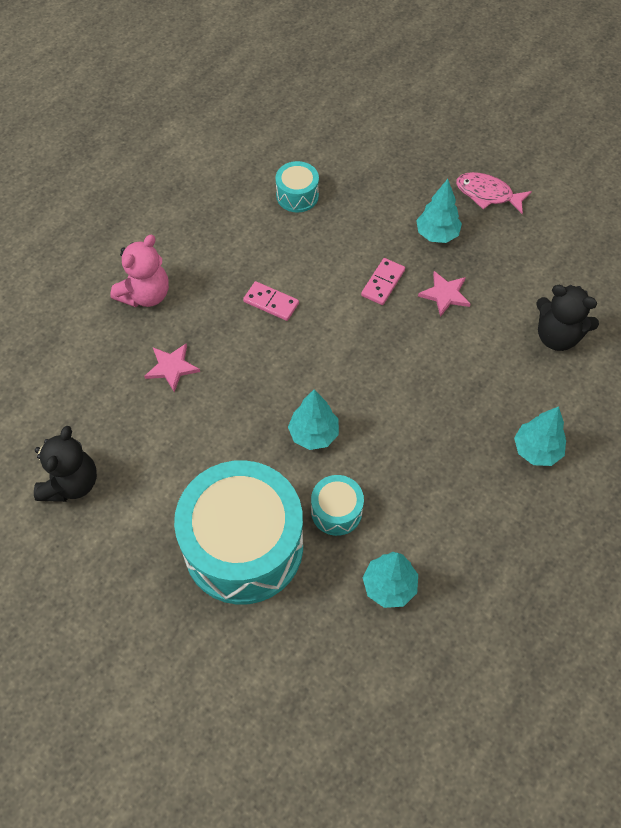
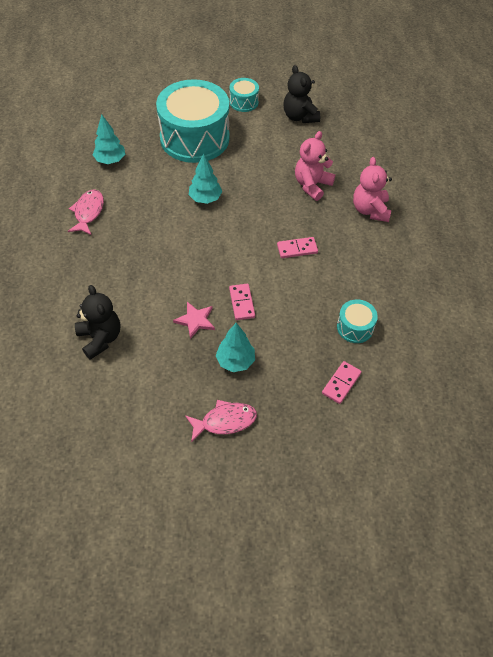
camera: 140 degrees right, 5 degrees down
(172, 367) = (312, 185): pink star -> pink teddy bear
(336, 511) = (162, 174): turquoise drum -> turquoise drum (244, 102)
(358, 163) = (341, 383): none -> pink domino
(475, 512) = (88, 212): none -> pink fish
(536, 450) = (72, 261): turquoise tree -> none
(557, 336) = (100, 338): black teddy bear -> black teddy bear turned 75 degrees clockwise

